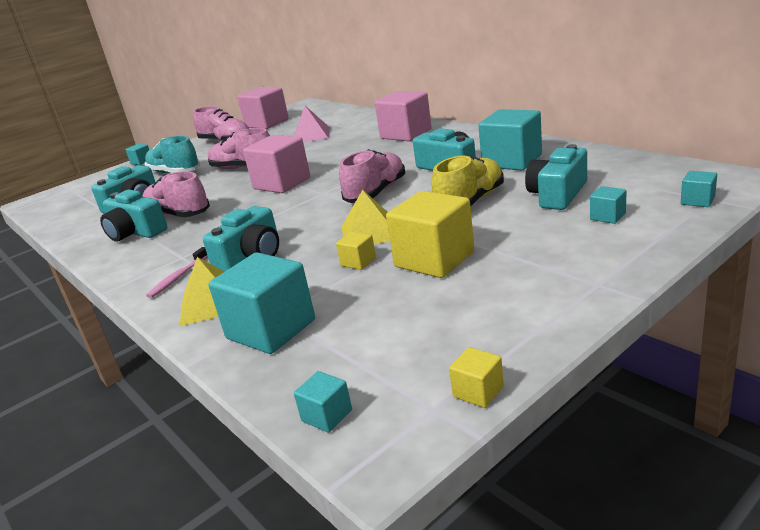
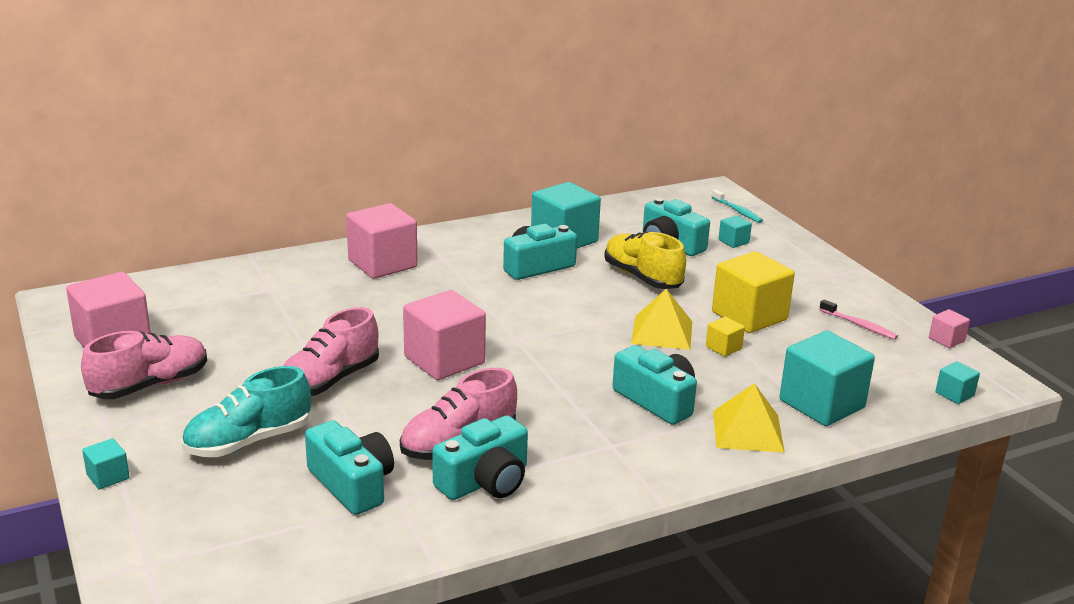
camera: 80 degrees left, 0 degrees up
(178, 277) = (669, 450): pink toothbrush -> pink toothbrush (859, 325)
(311, 135) = (263, 317): pink pyramid -> none
(376, 193) = (559, 312): pink shoe -> none
(478, 391) = (946, 340): yellow cube -> pink cube
(697, 201) = (737, 211): turquoise cube -> turquoise toothbrush

